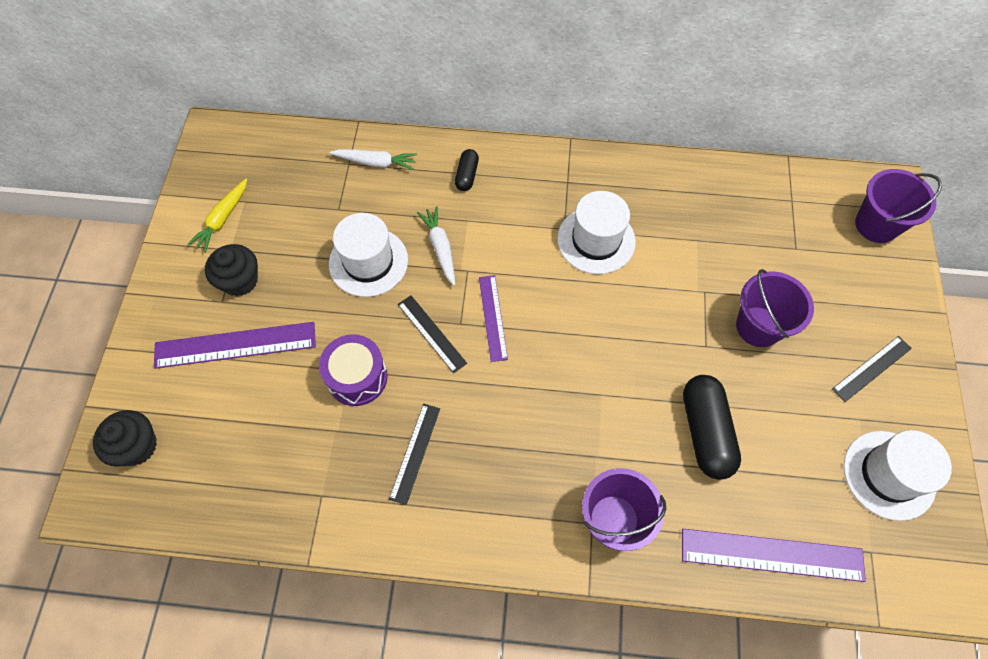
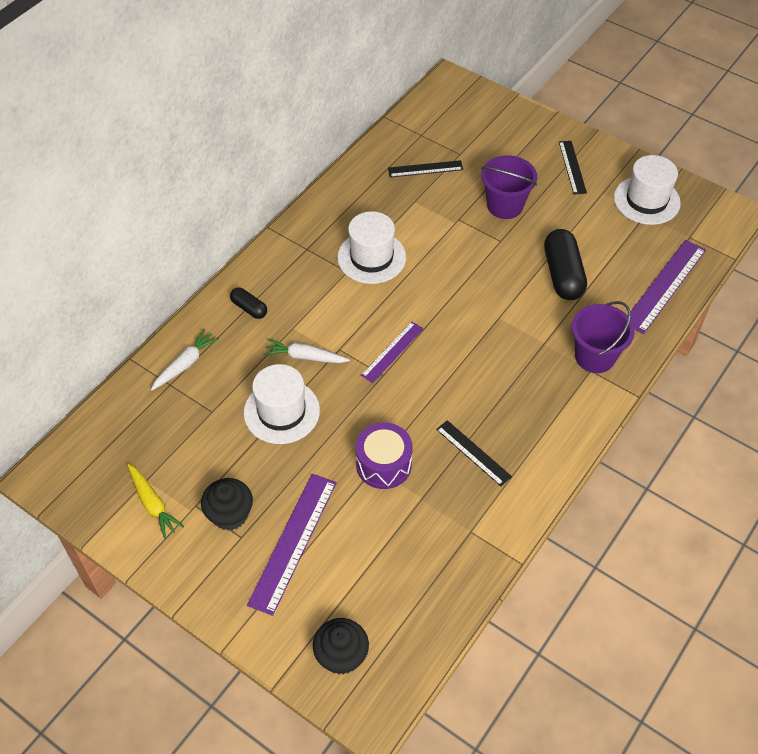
camera: 60 degrees left, 10 degrees down
(431, 333) = (379, 397): black ruler -> black ruler (425, 169)
(493, 317) = (392, 352): purple ruler -> purple ruler turned 75 degrees counterclockwise
(705, 432) = (562, 274): black capsule -> black capsule turned 60 degrees clockwise
(876, 225) = (472, 105): purple bucket -> none

